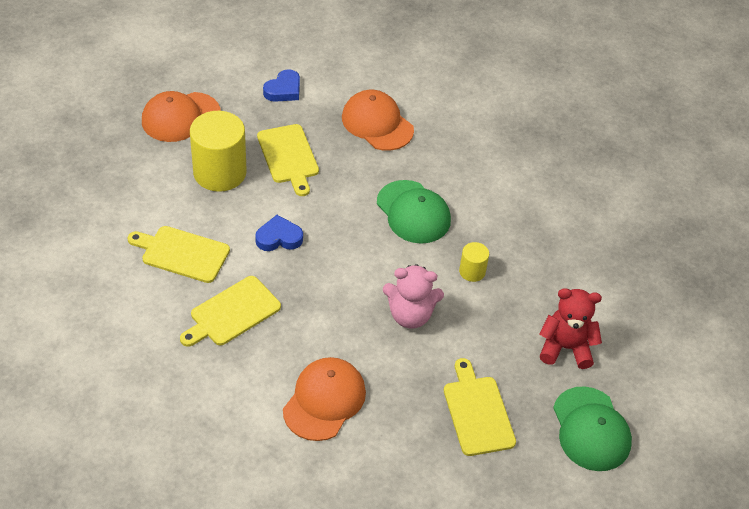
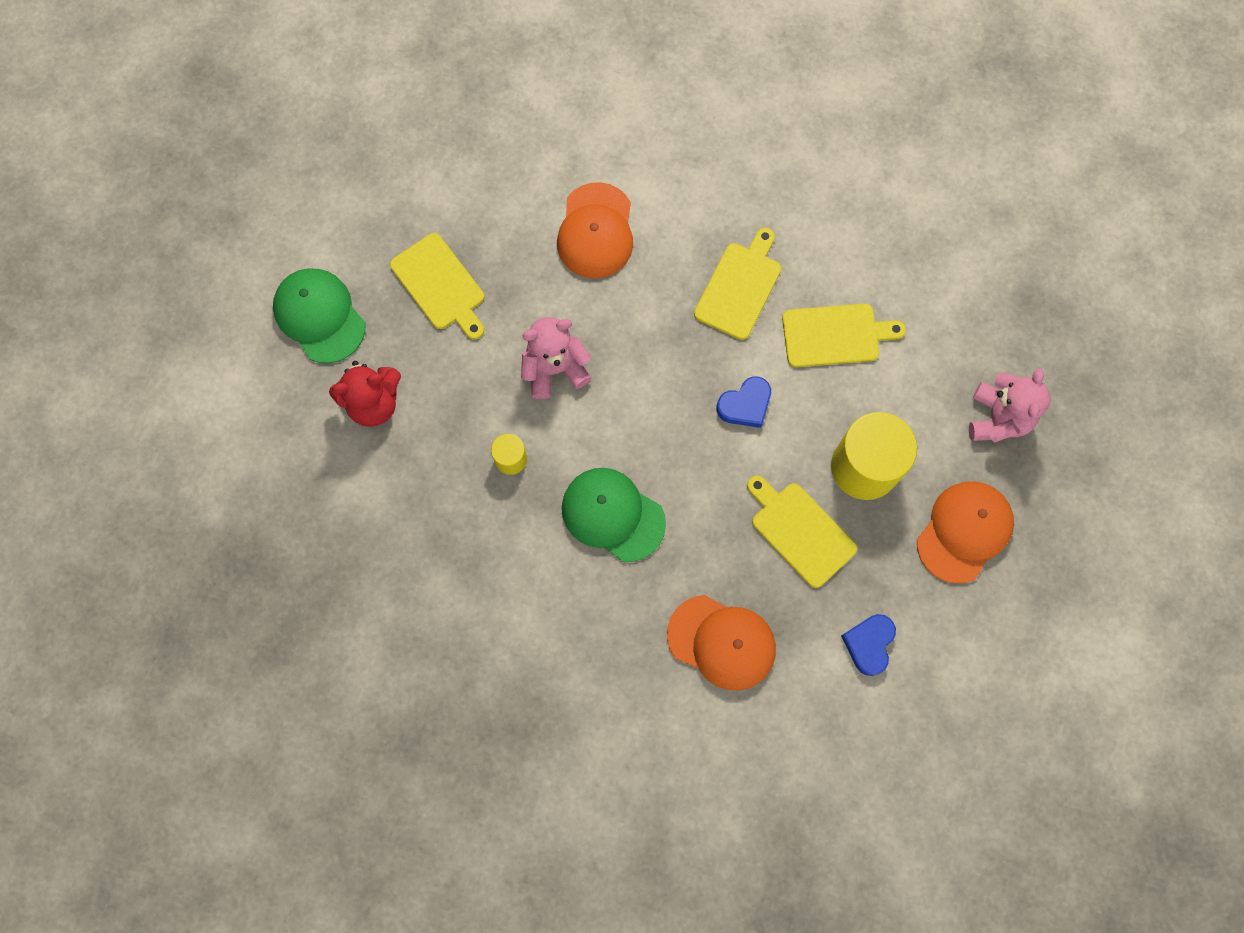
camera: 160 degrees right, 25 degrees up
(107, 163) = (997, 418): none -> pink teddy bear

